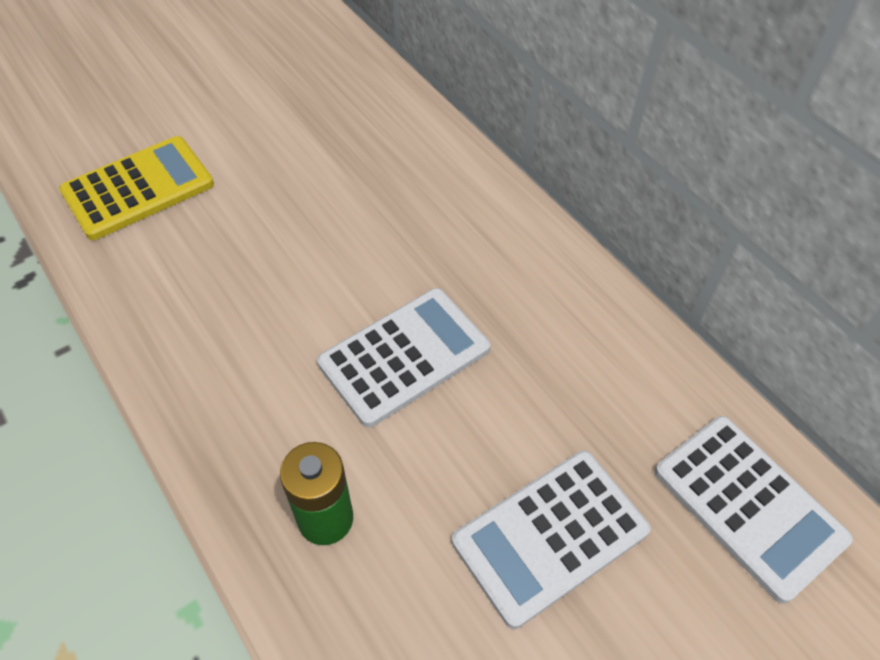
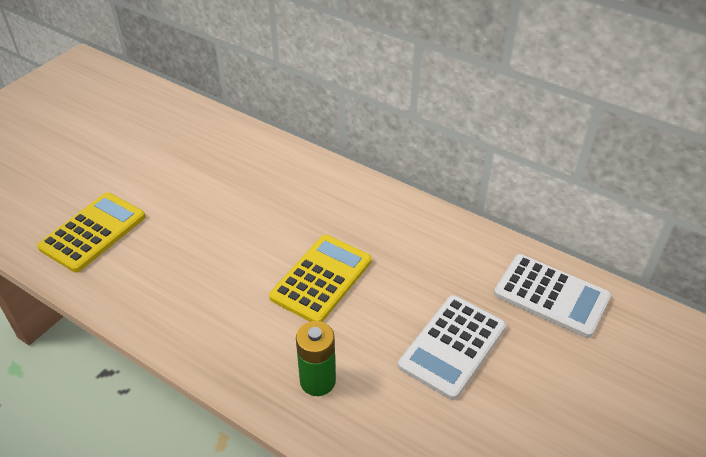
camera: 20 degrees left, 10 degrees down
(404, 356) = (321, 279): white calculator -> yellow calculator

